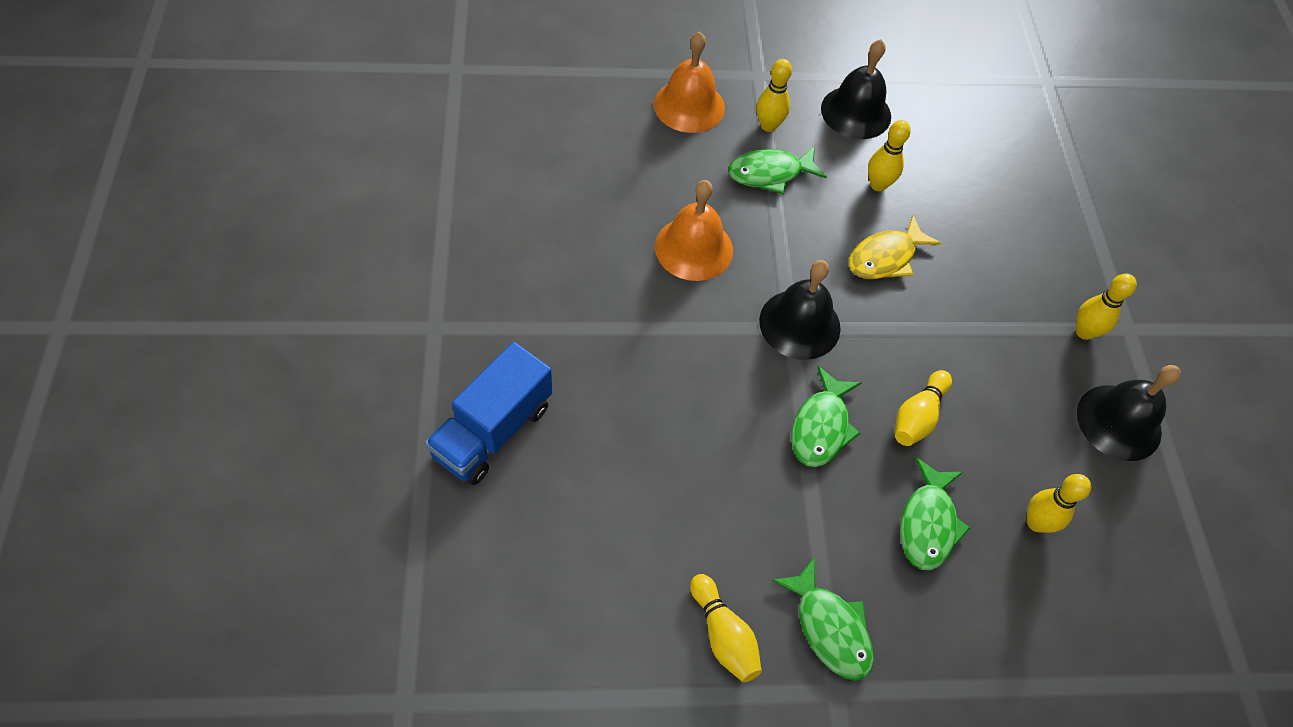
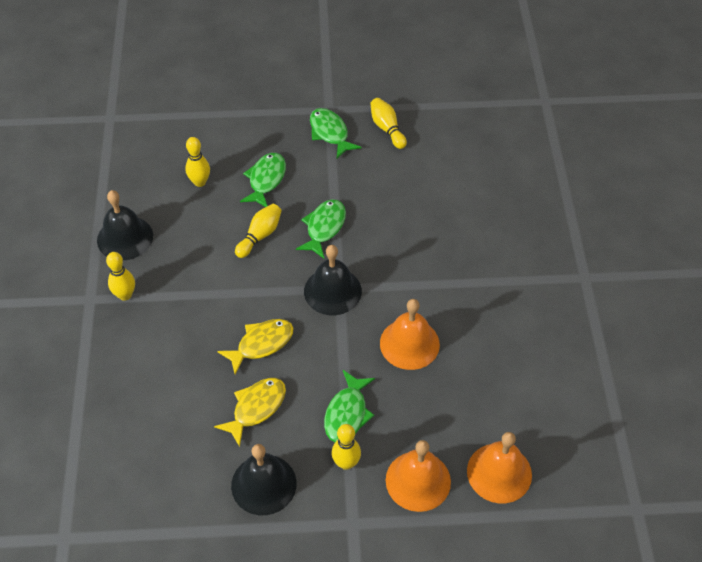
camera: 175 degrees left, 5 degrees down
(493, 430) = (530, 218): blue truck -> none
(599, 107) = (499, 473): none -> orange bell
(770, 173) = (347, 413): green fish -> green fish turned 120 degrees clockwise
(878, 185) = (256, 408): yellow bowling pin -> yellow fish

